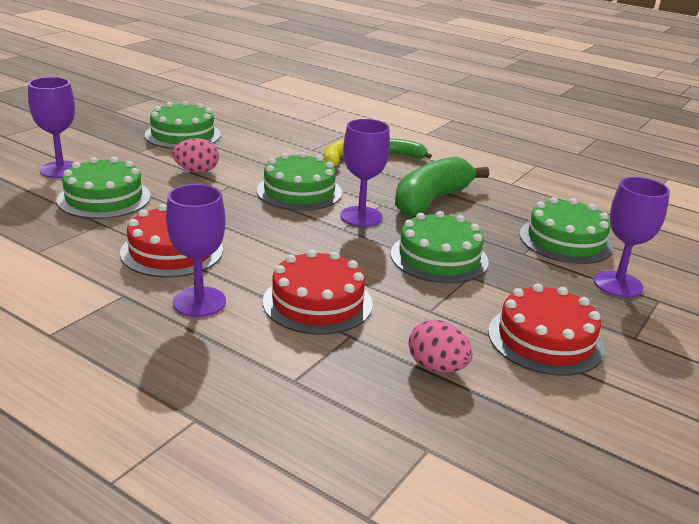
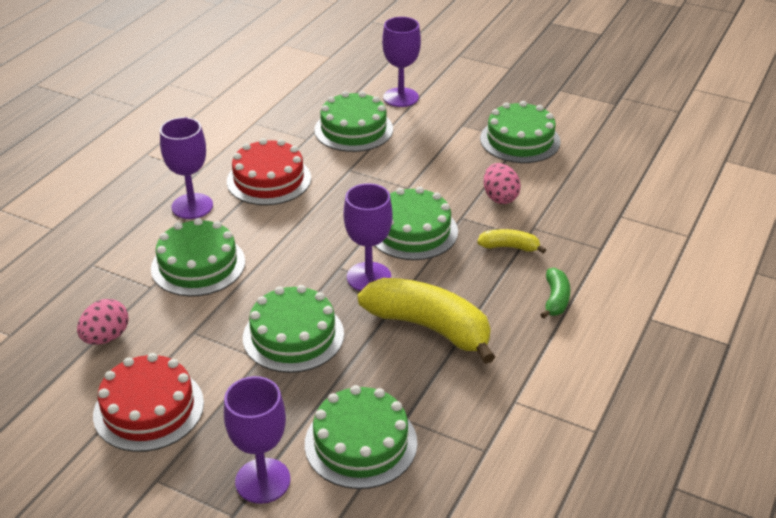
camera: 85 degrees right, 10 degrees up
(197, 171) = (432, 164): pink egg -> pink egg (500, 197)
(317, 302) = (198, 265): red cake -> green cake
(431, 201) = (429, 327): green banana -> yellow banana

